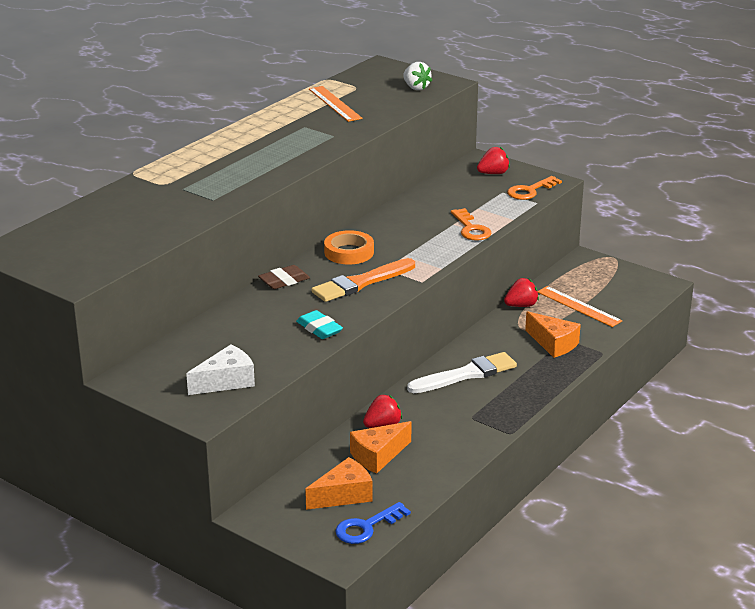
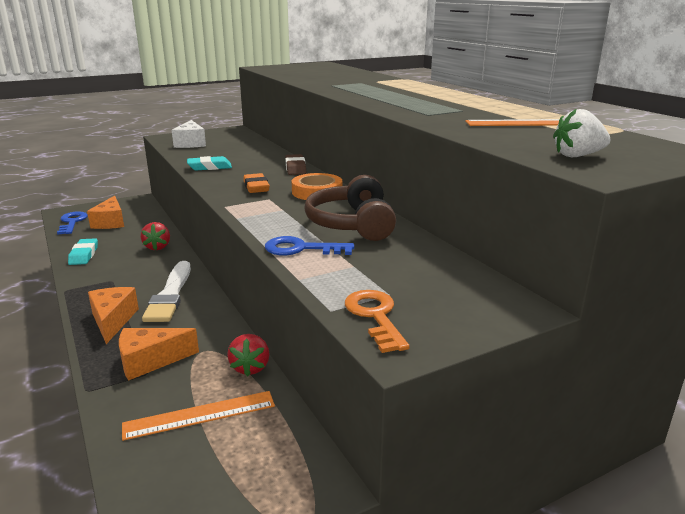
camera: 115 degrees right, 5 degrees down
(361, 283) = (256, 187): orange brush -> orange eraser
(378, 456) = (128, 238): orange cheese -> orange cheese (113, 320)
(410, 222) = (352, 224): none -> brown headphones
(439, 463) = (84, 255): none -> turquoise eraser
(471, 229) = (301, 249): orange key -> blue key
(493, 173) = (460, 304): red strawberry -> none

